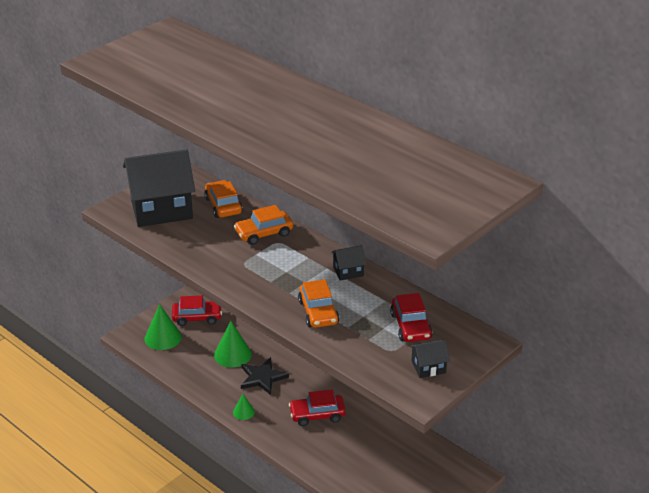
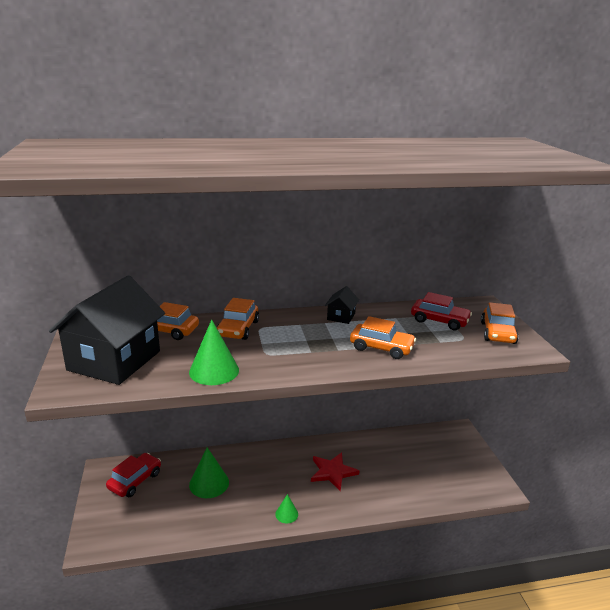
camera: 55 degrees left, 10 degrees down
(163, 337) = (129, 518): green cone -> green cone (214, 371)
(262, 378) = (257, 480): black star -> none
(317, 415) = (332, 472): red car -> red star
(428, 367) = (497, 333): black house -> orange car

